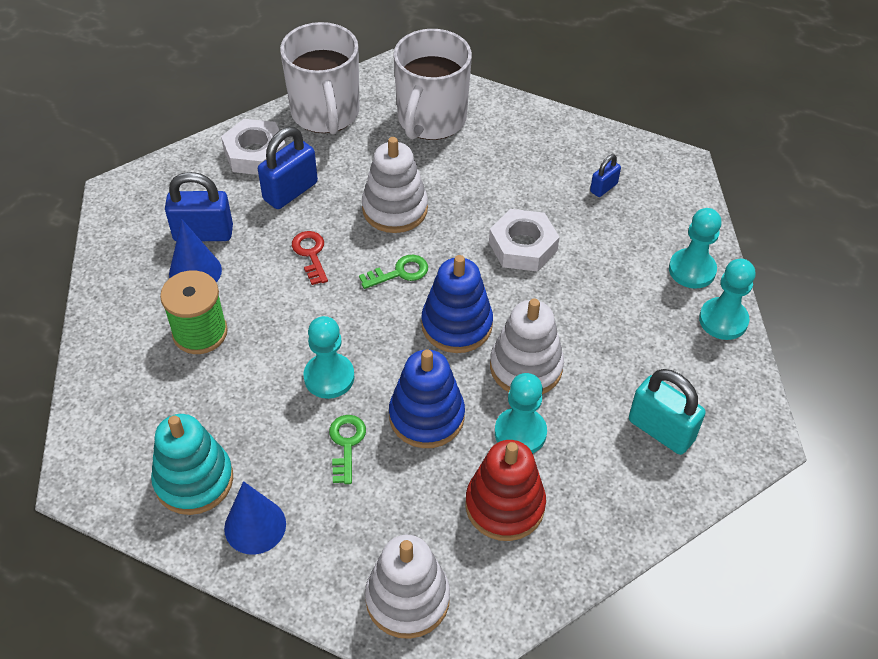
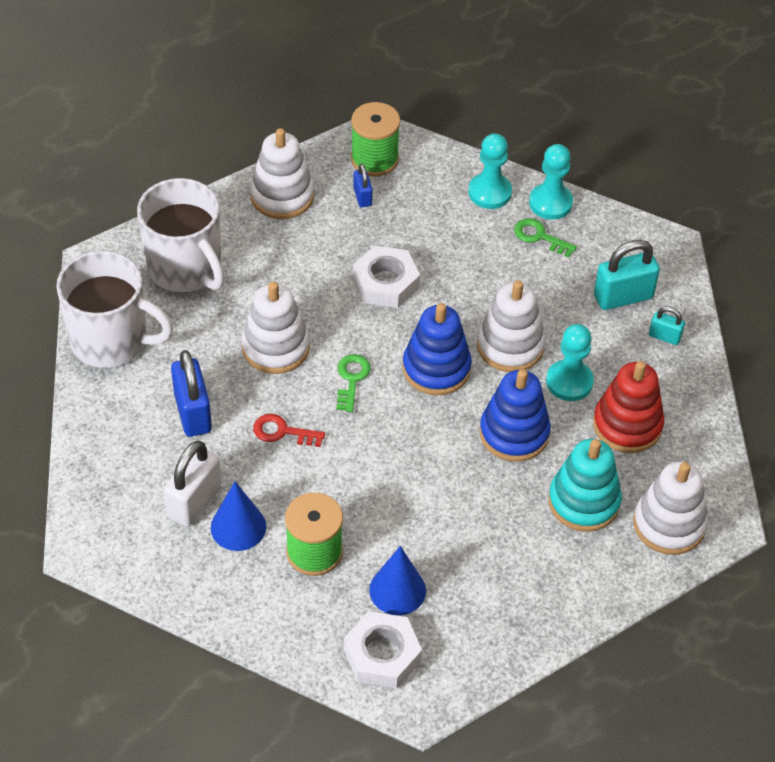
camera: 60 degrees left, 0 degrees up
(194, 480) = (472, 620): turquoise stacking toy -> turquoise stacking toy (583, 502)
(203, 233) = (194, 501): blue padlock -> white padlock
(255, 153) = (121, 418): white nut -> white nut (382, 655)
(255, 526) = (544, 595): blue cone -> blue cone (397, 590)
(329, 377) = (429, 480): turquoise pawn -> none
(346, 444) = (505, 499): green key -> green key (539, 237)
(557, 139) = (282, 196): none -> white stacking toy
(641, 488) = (664, 336): none -> turquoise padlock
(652, 176) = (374, 159): none -> green spool

